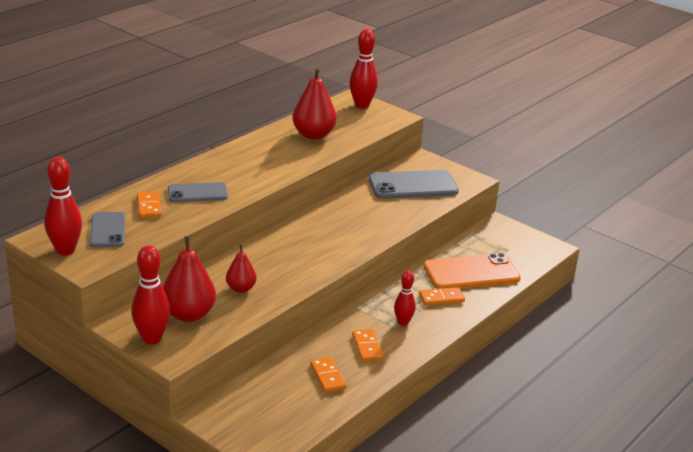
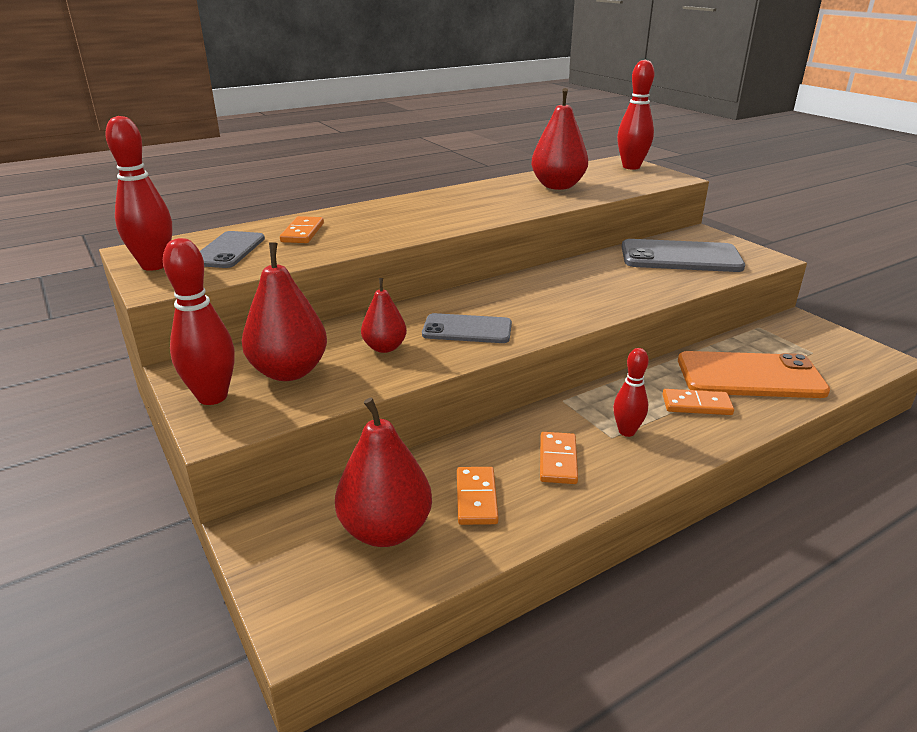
camera: 20 degrees right, 0 degrees up
(197, 193) = (374, 225): grey phone -> grey phone (467, 329)
(284, 402) = (386, 530): none -> red pear

